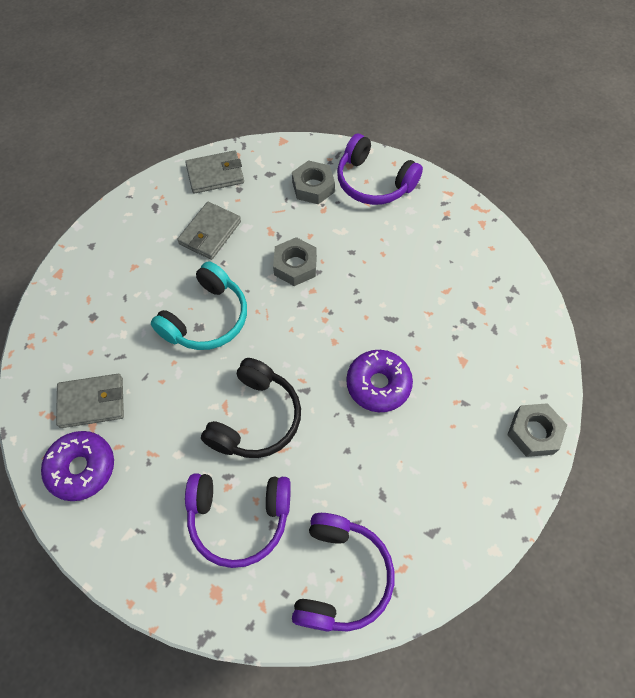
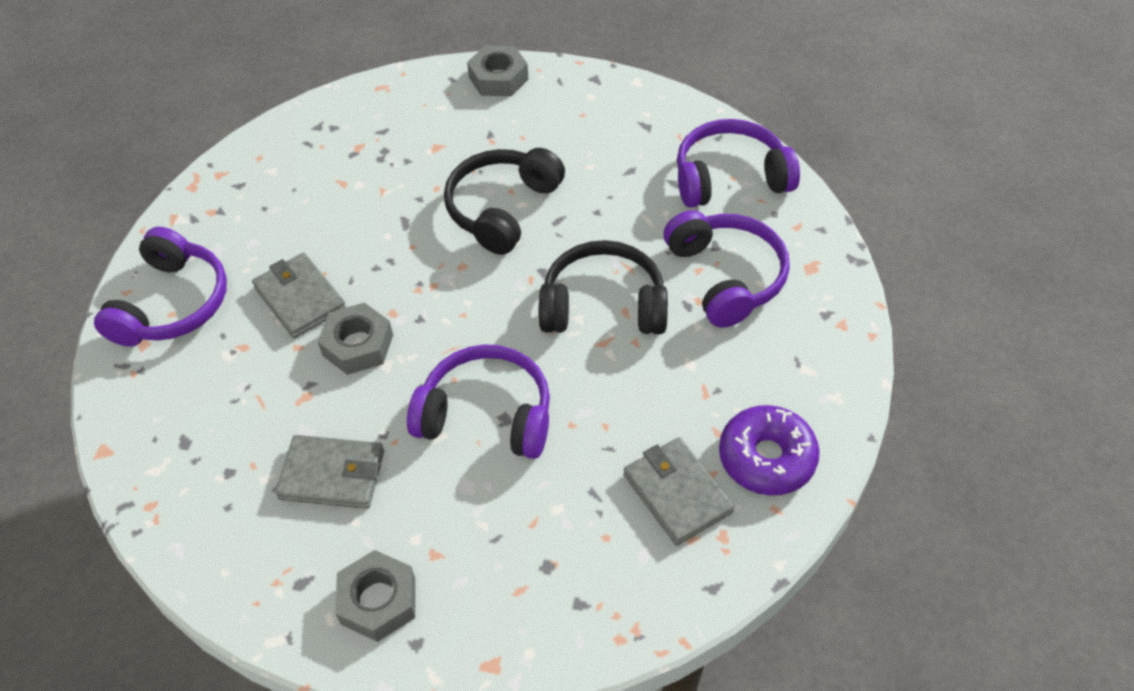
camera: 110 degrees left, 10 degrees down
(207, 318) = (487, 414): turquoise headphones -> purple headphones
(215, 174) = (204, 520): grey wallet -> grey wallet (300, 299)
(313, 187) = (200, 374): grey nut -> grey nut (378, 600)
(378, 384) = (502, 209): purple donut -> black headphones

